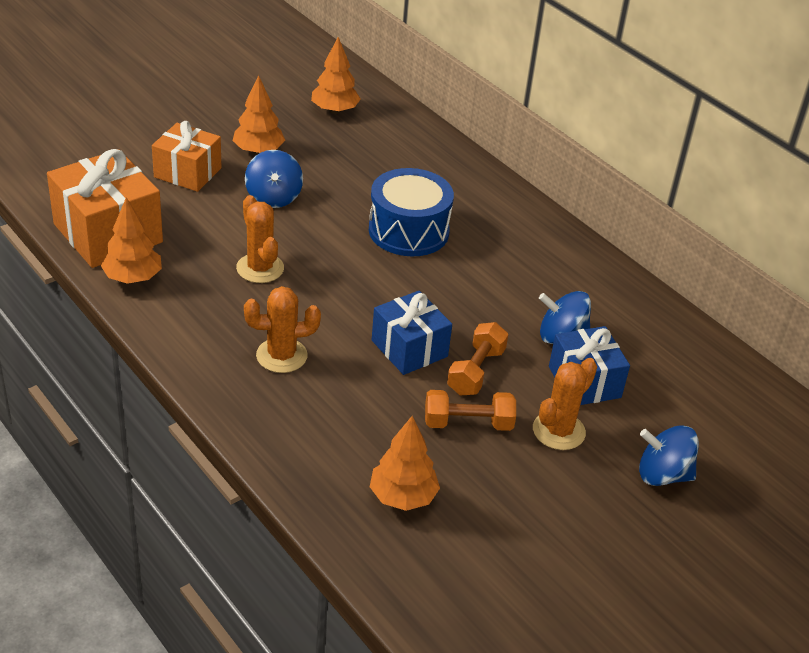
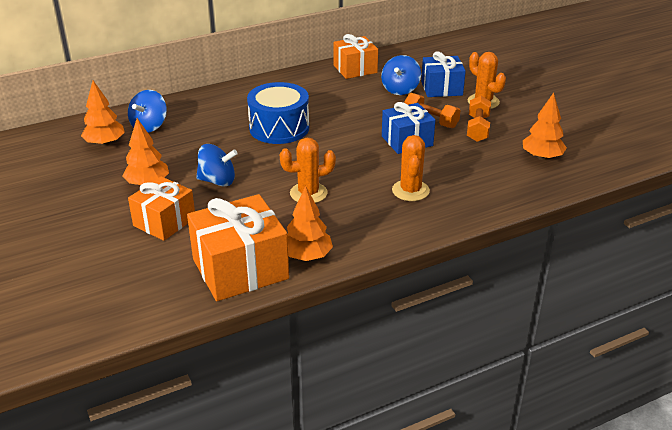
camera: 75 degrees left, 5 degrees down
(607, 286) = (355, 69): none -> orange gift
(663, 475) = (515, 78): blue spinning top -> blue spinning top (149, 126)

